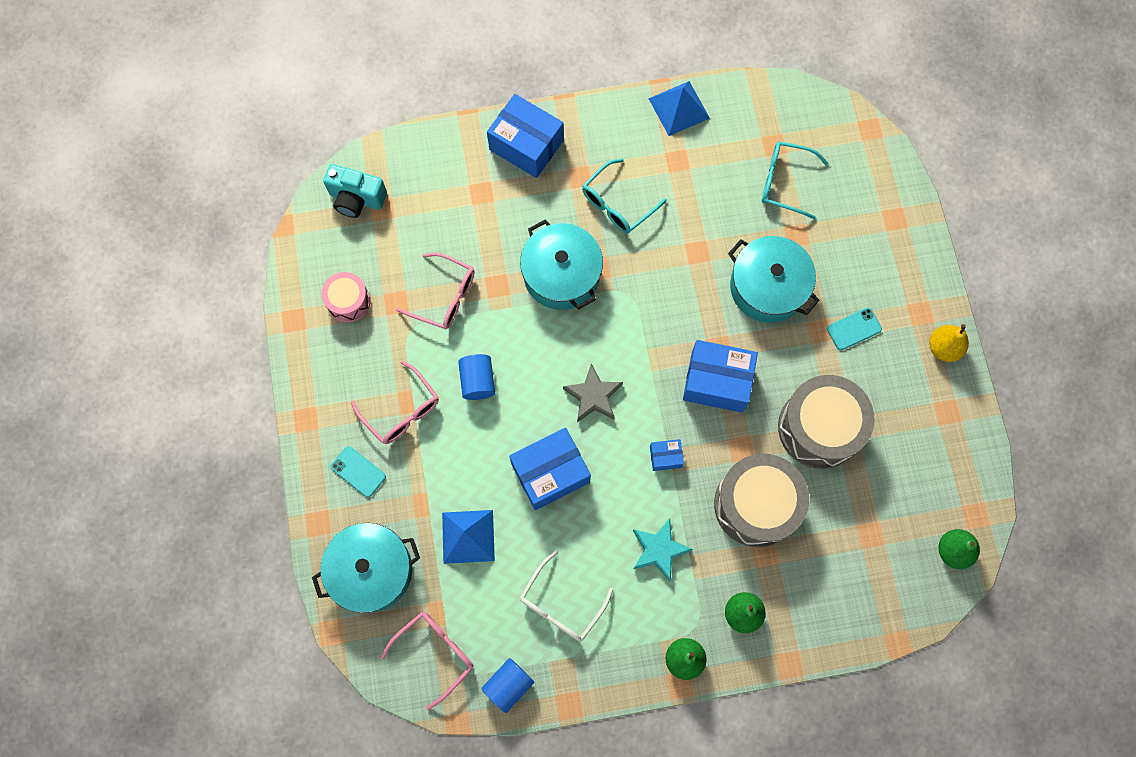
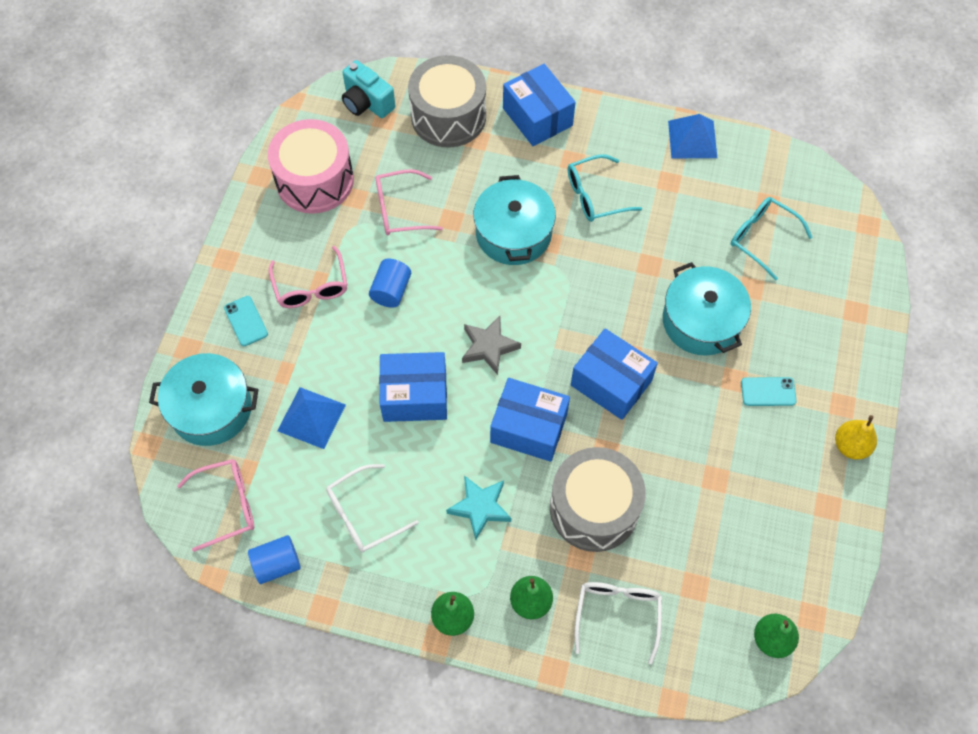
camera: 25 degrees right, 10 degrees down
(348, 301) = (315, 180): pink drum -> pink drum, size x1.86
(445, 297) = (400, 210): pink glasses -> pink glasses turned 120 degrees clockwise
(665, 457) = (529, 428): blue box -> blue box, size x2.11
(819, 428) = (690, 466): grey drum -> grey drum (448, 116)
(819, 589) = (617, 614): none -> white glasses

